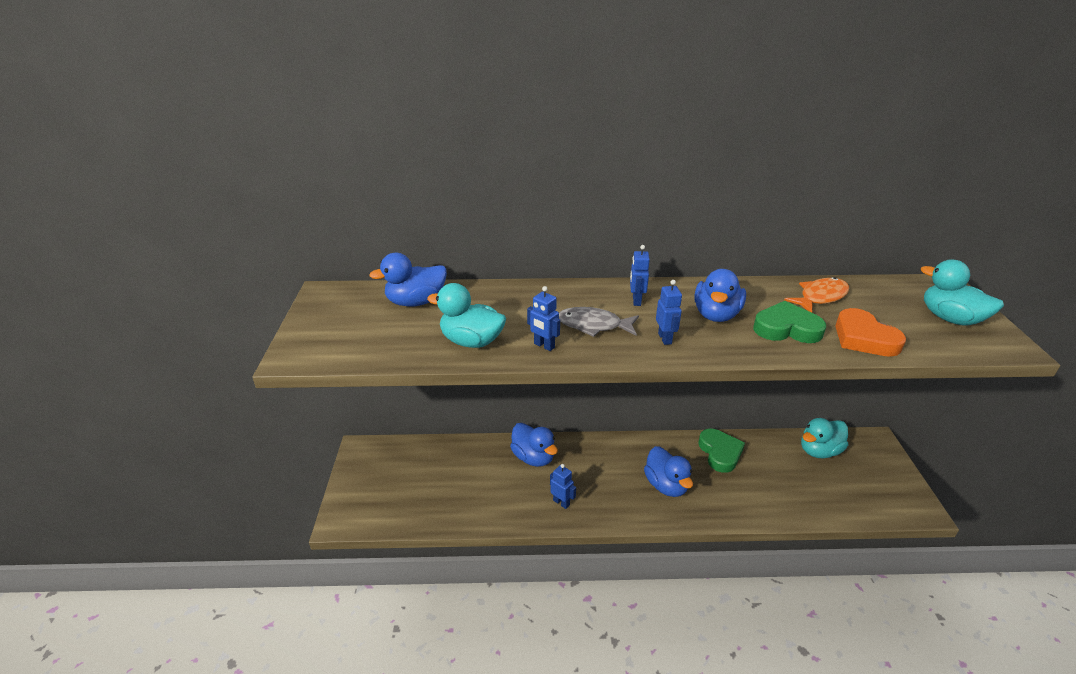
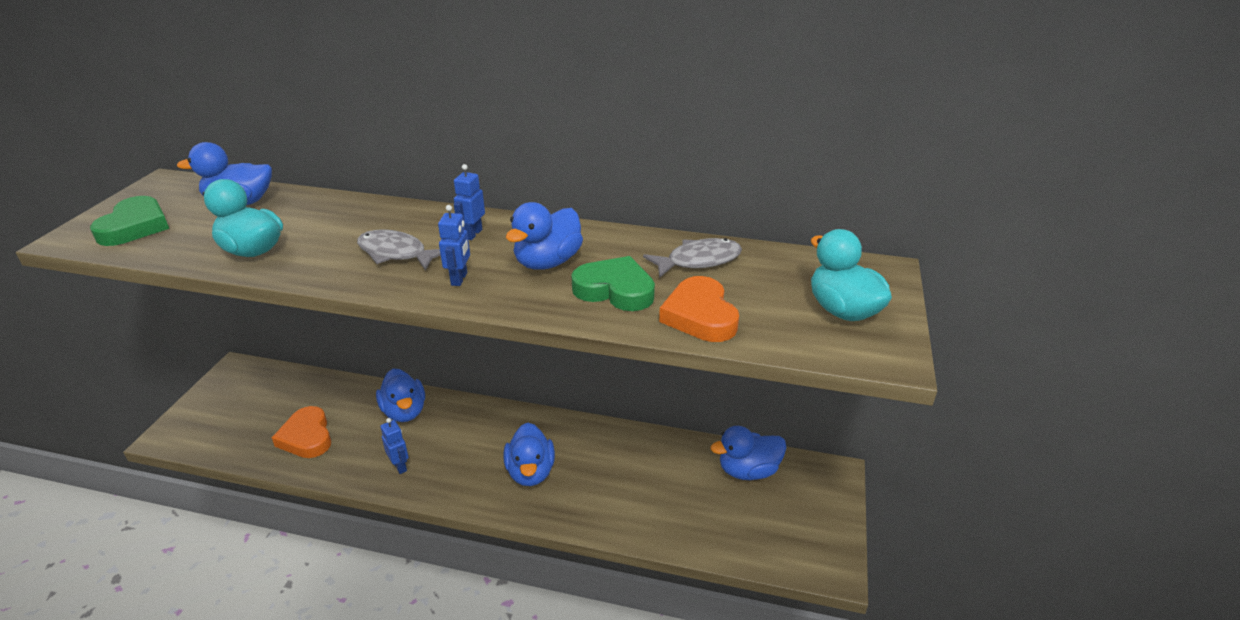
camera: 15 degrees right, 0 degrees up
(466, 495) = (306, 437): none -> orange heart
(544, 346) = (320, 266): blue robot -> none
(720, 453) = (621, 448): green heart -> green heart (135, 227)
(819, 451) = (748, 471): turquoise duck -> blue duck
(820, 297) = (699, 261): orange fish -> grey fish

